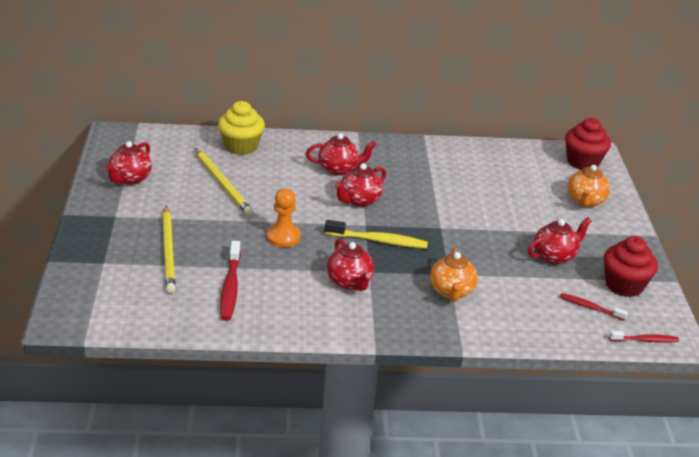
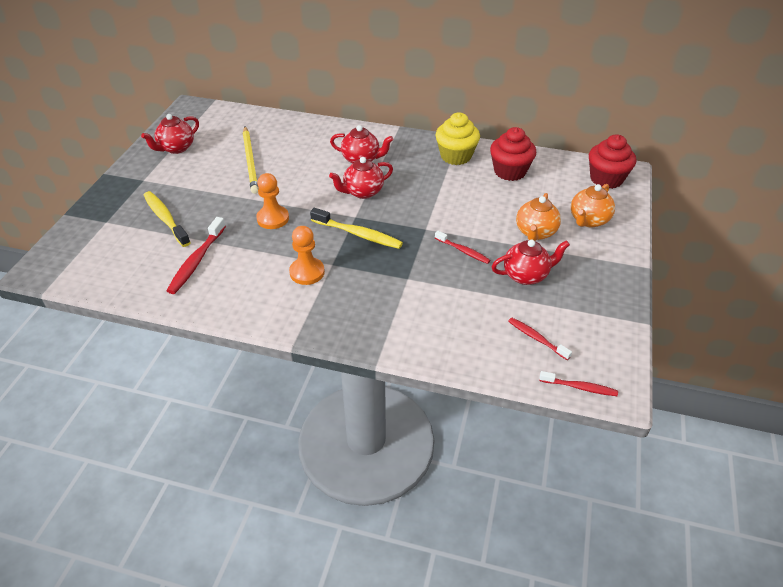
camera: 20 degrees right, 10 degrees up
(168, 251) = (165, 219): yellow pencil -> yellow toothbrush
(241, 146) = (287, 129): yellow cupcake -> yellow cupcake (456, 156)
(349, 282) = (307, 272): red teapot -> orange pawn
(451, 292) = (399, 298): orange teapot -> orange teapot (535, 232)
(486, 243) = (463, 251): none -> red toothbrush
(624, 285) = (586, 319): red cupcake -> red cupcake (510, 171)

